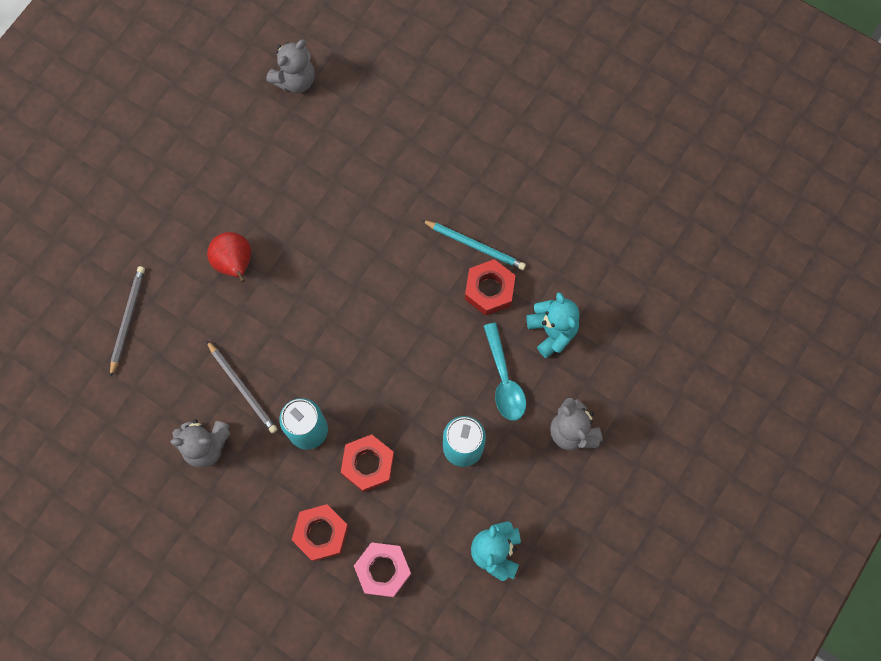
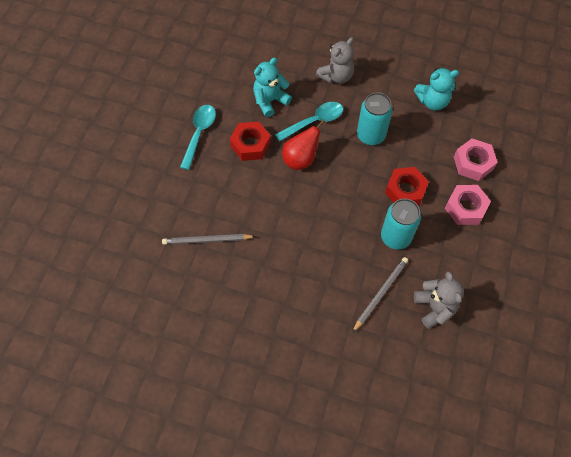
camera: 105 degrees left, 10 degrees down
(127, 319) = (354, 406): grey pencil -> grey pencil (207, 240)
(235, 264) = (279, 331): red pear -> red pear (300, 159)
(295, 80) = (98, 332): grey teddy bear -> none
(321, 533) = (465, 208): red nut -> pink nut
(475, 245) = (218, 161): turquoise pencil -> none
(522, 231) = (199, 134): none -> turquoise spoon

